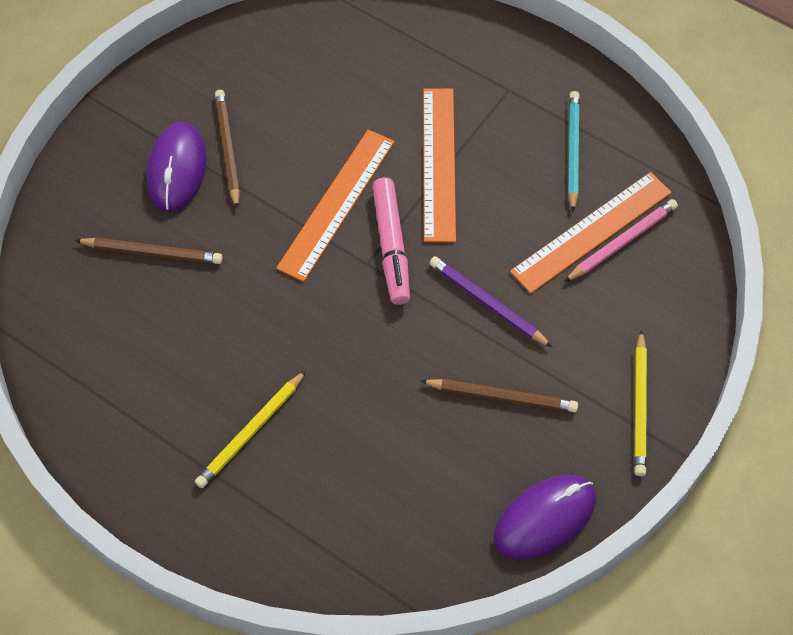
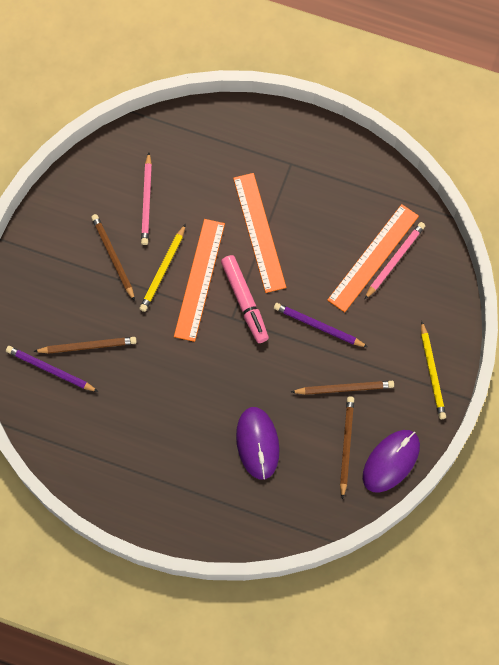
camera: 15 degrees left, 10 degrees up
(90, 271) = (50, 370): none -> purple pencil
(177, 169) = (83, 281): purple mouse -> purple mouse (257, 443)
(251, 431) = (192, 453): yellow pencil -> yellow pencil (163, 270)
(297, 92) = (146, 201): none -> pink pencil
(482, 478) = (346, 446): none -> brown pencil
(573, 151) = (346, 200): turquoise pencil -> none

